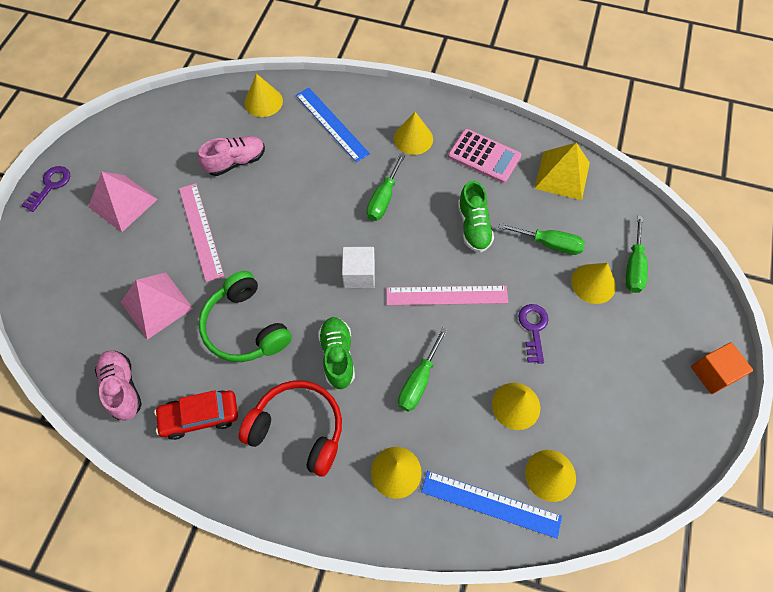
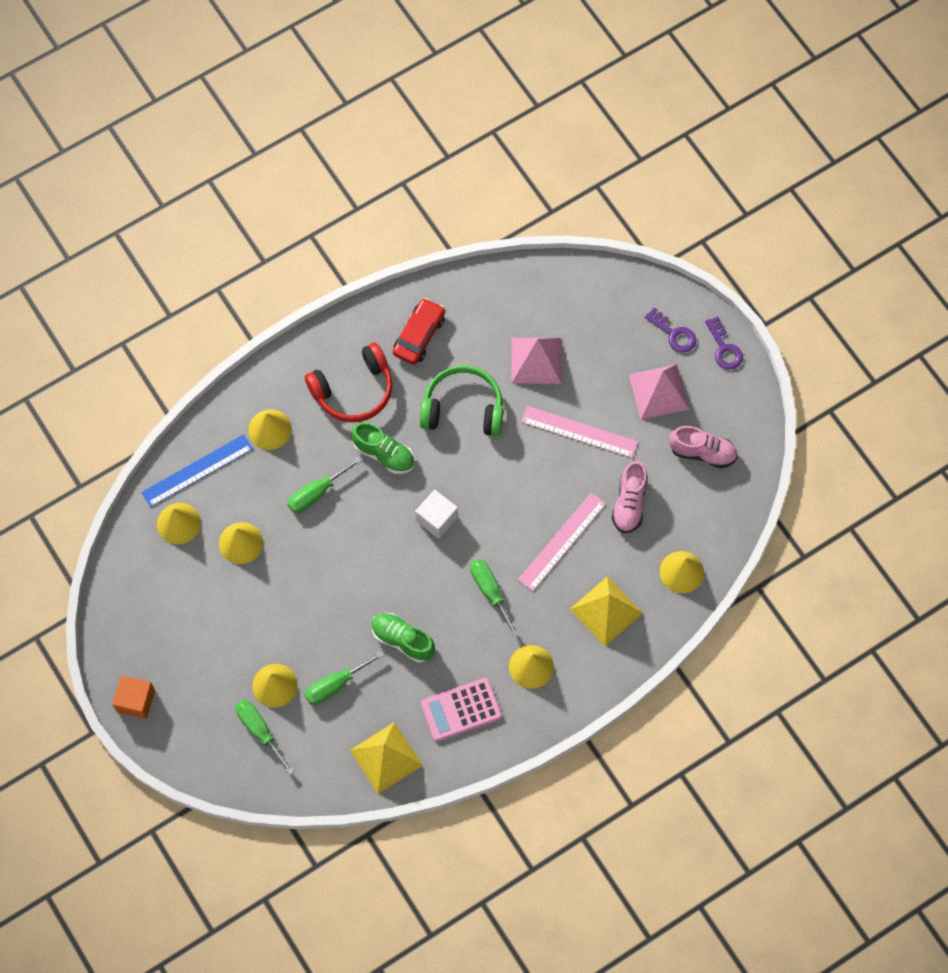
camera: 130 degrees right, 5 degrees up
(122, 388) = (485, 300): pink shoe -> pink shoe (702, 452)
(332, 124) = (606, 611): blue ruler -> yellow pyramid
(418, 381) = (316, 493): green screwdriver -> green screwdriver turned 105 degrees counterclockwise
(446, 295) = (362, 568): pink ruler -> pink ruler (562, 541)
(533, 328) = (281, 606): purple key -> purple key (674, 334)

